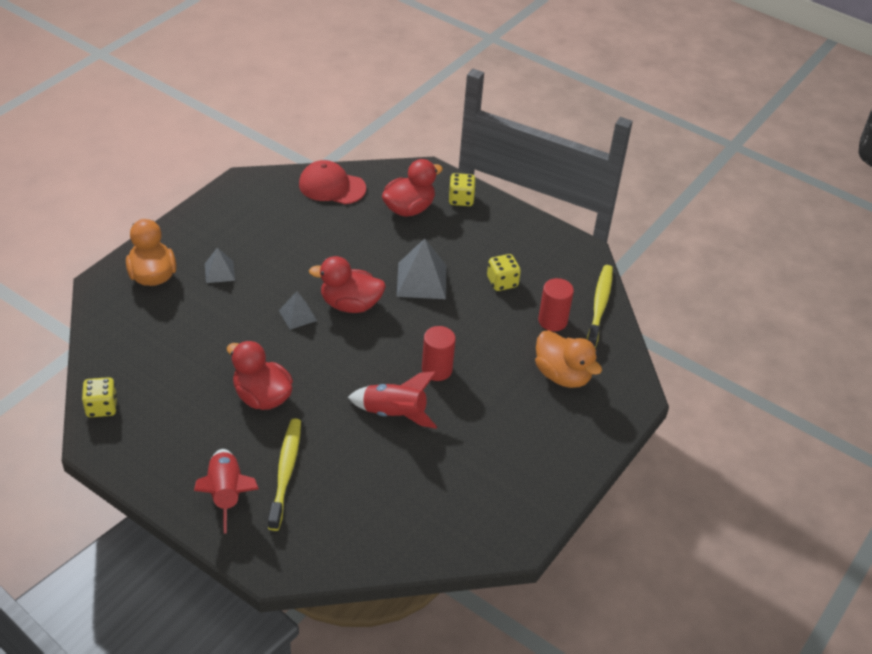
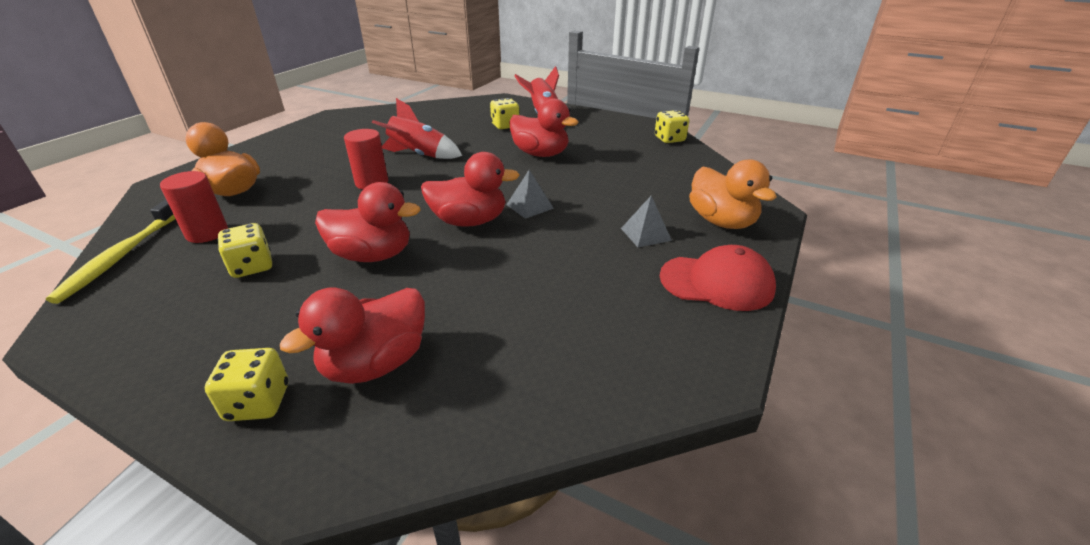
camera: 175 degrees right, 10 degrees down
(285, 472) = (505, 126): yellow toothbrush -> yellow dice
(332, 186) = (535, 390): red cap -> red cap (717, 282)
(421, 280) = (373, 255): grey pyramid -> red duck

